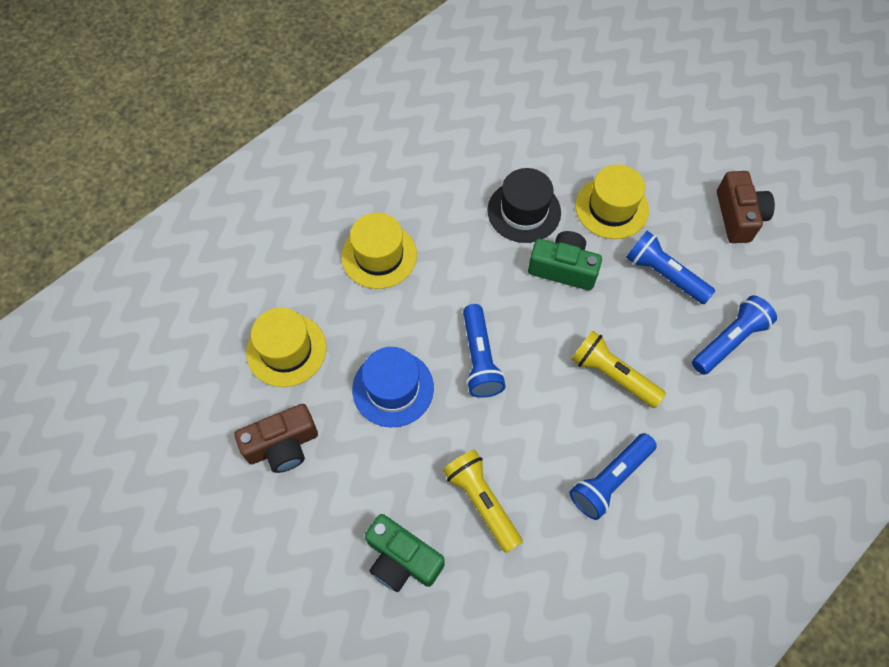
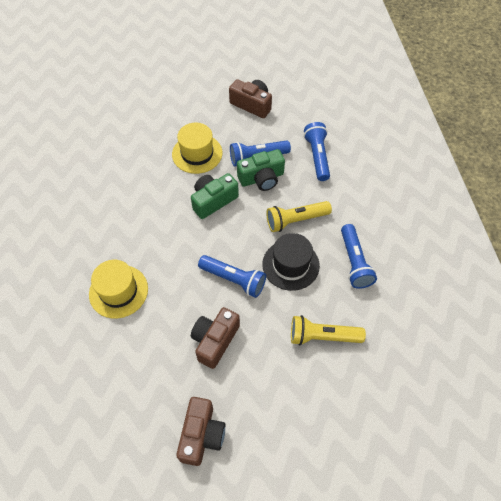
camera: 55 degrees left, 5 degrees down
(286, 350) = (136, 390): yellow hat -> none
(393, 388) = (215, 340): blue hat -> brown camera
(402, 559) = (328, 406): green camera -> green camera (261, 178)
(524, 211) = (160, 195): black hat -> black hat (290, 265)

